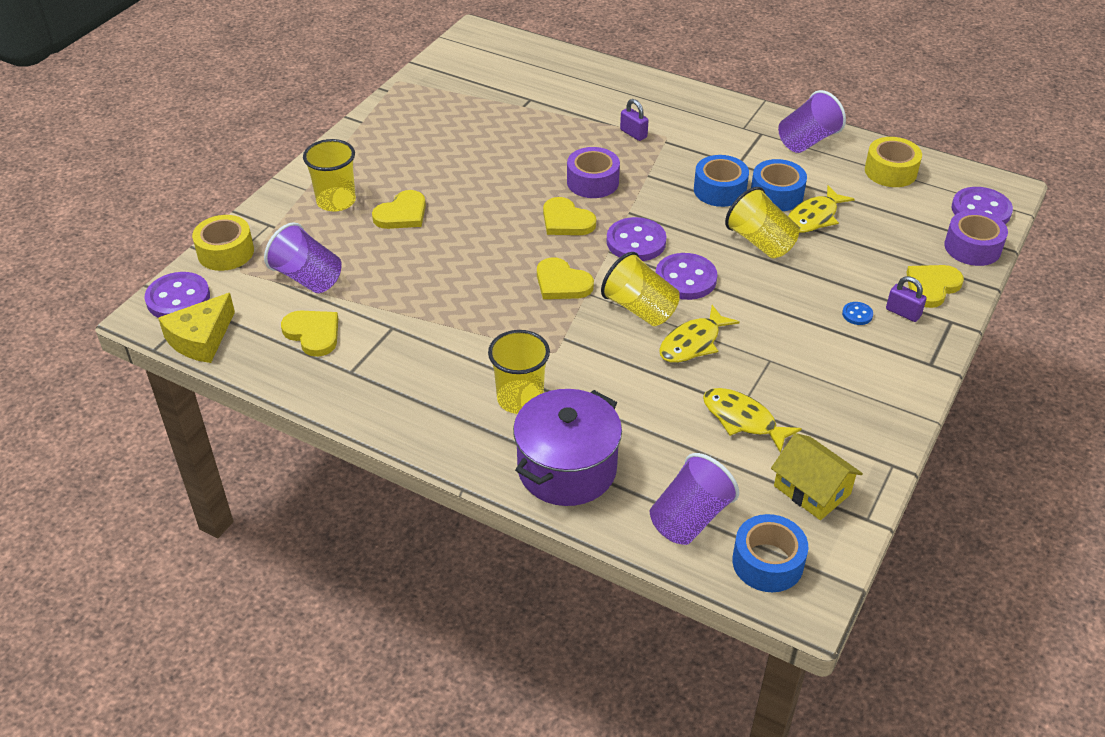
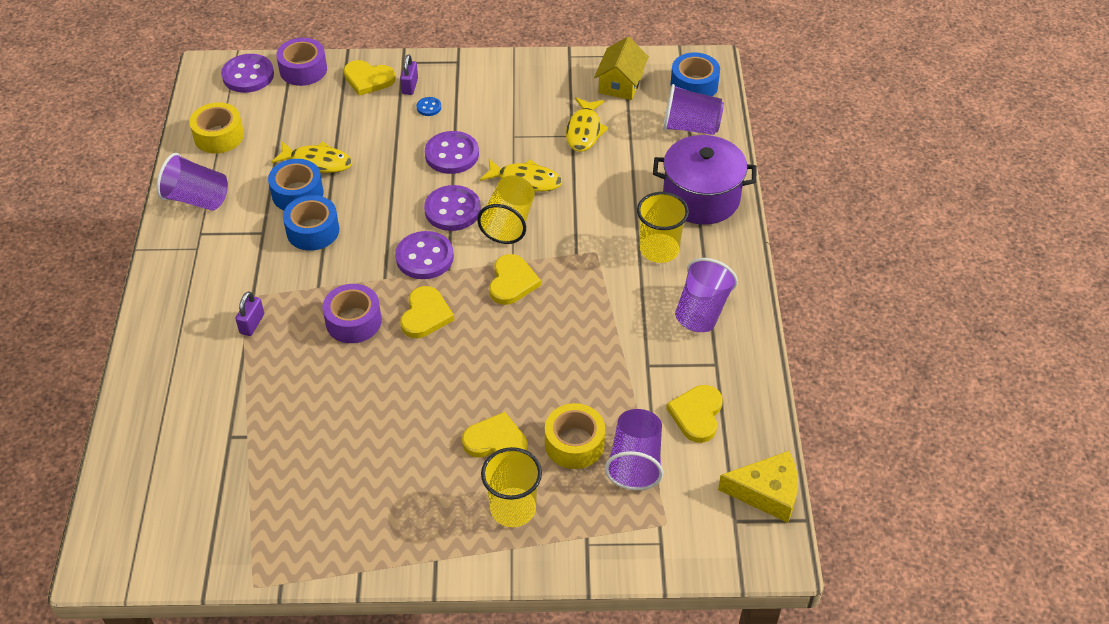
camera: 120 degrees left, 5 degrees up
(178, 298) = (737, 547): purple button -> purple button (452, 154)
(225, 252) = (651, 553): yellow tape -> yellow tape (574, 443)
(417, 392) = (702, 311): none -> purple cup
(760, 242) = (373, 183): yellow cup -> none

